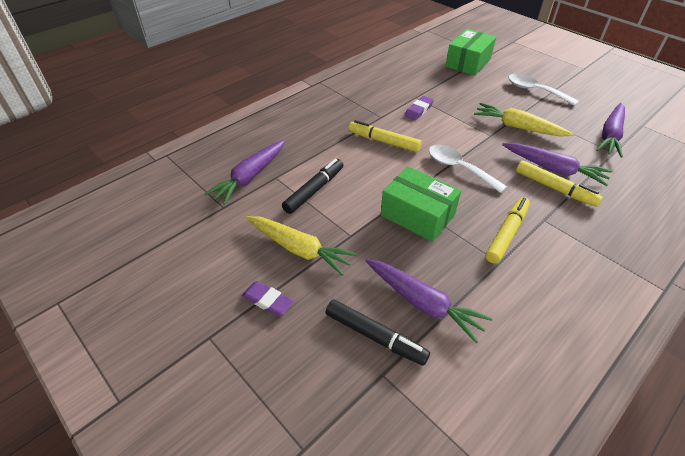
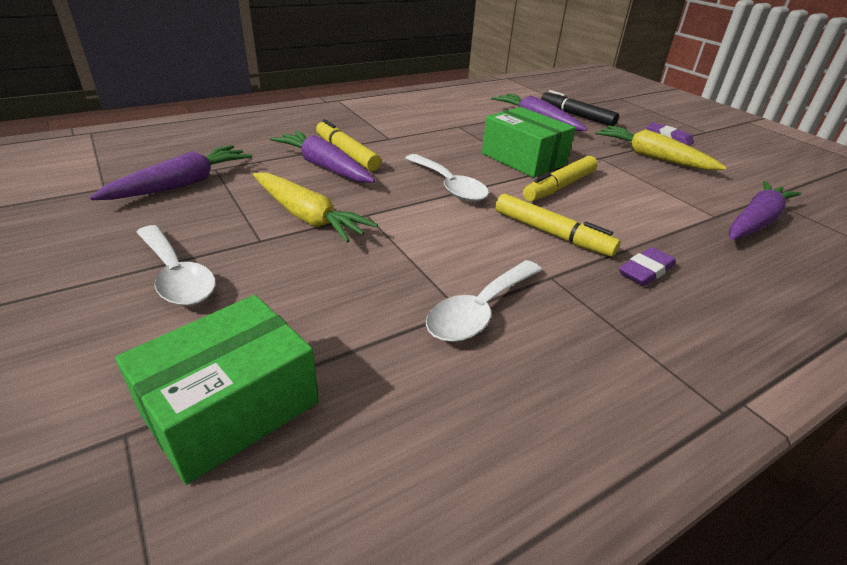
camera: 170 degrees left, 10 degrees down
(314, 190) = (652, 195): black marker -> none
(408, 98) = (480, 310): none -> white spoon
(419, 110) = (468, 276): purple eraser -> purple eraser (645, 271)
(506, 234) = (436, 136): yellow marker -> yellow marker (559, 186)

